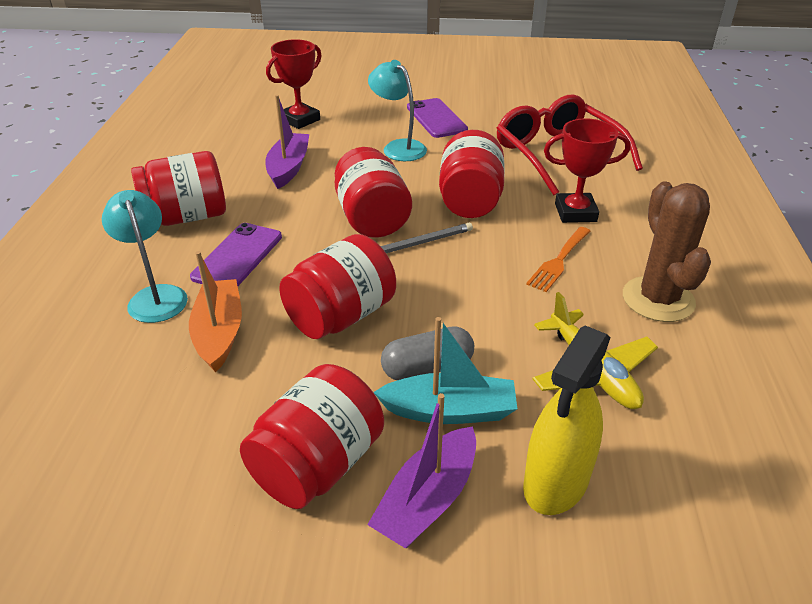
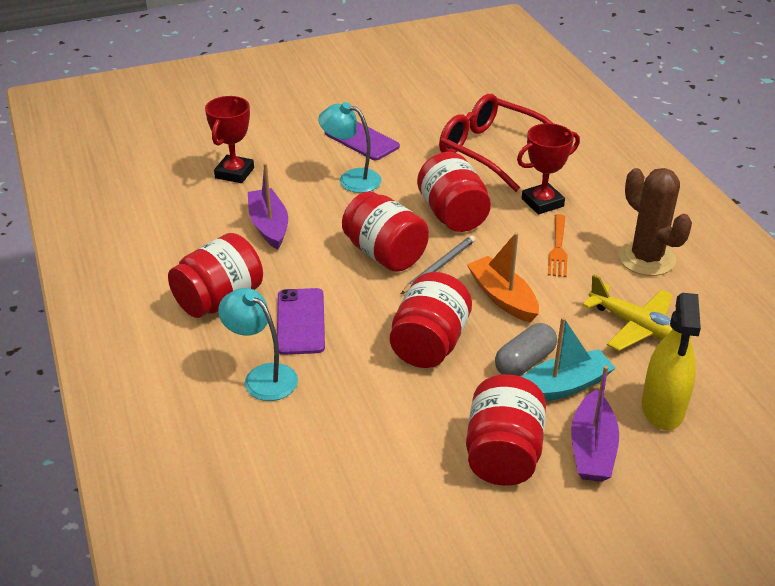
camera: 25 degrees left, 0 degrees up
(219, 333) = (345, 388): orange boat -> orange boat (502, 297)

